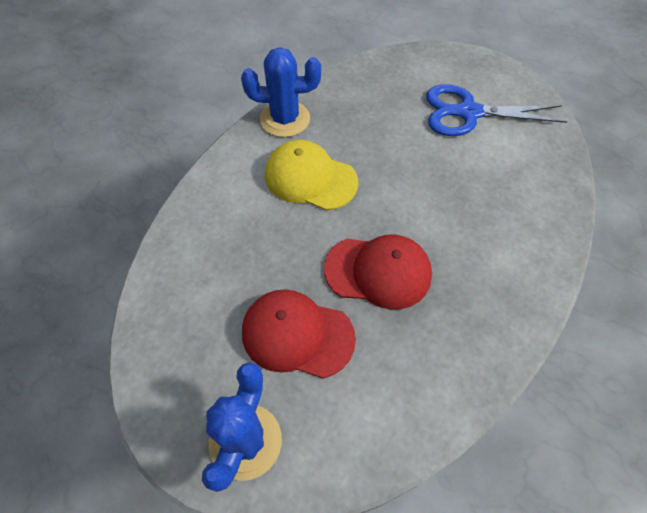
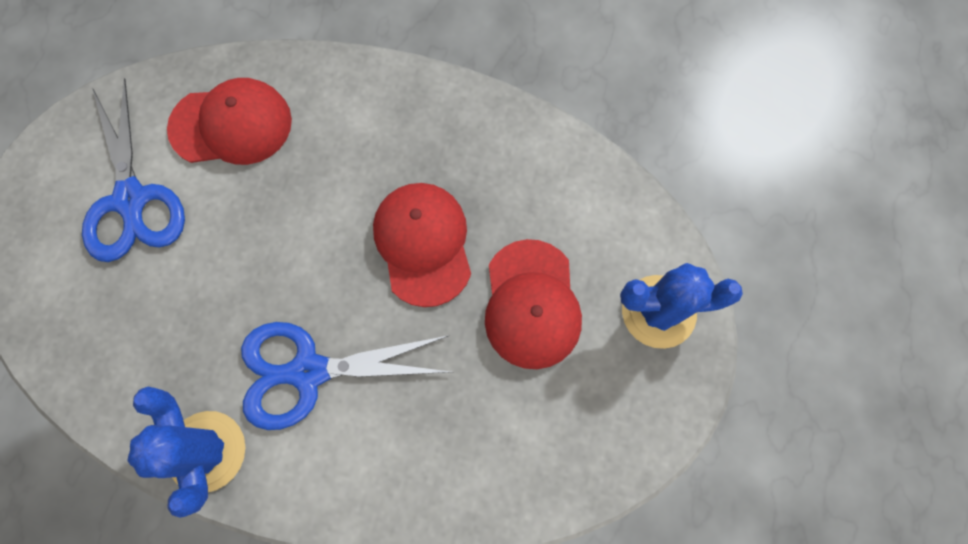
camera: 110 degrees left, 15 degrees up
(310, 178) = (309, 371): yellow cap -> blue scissors
(516, 175) = (231, 125): none -> red cap

